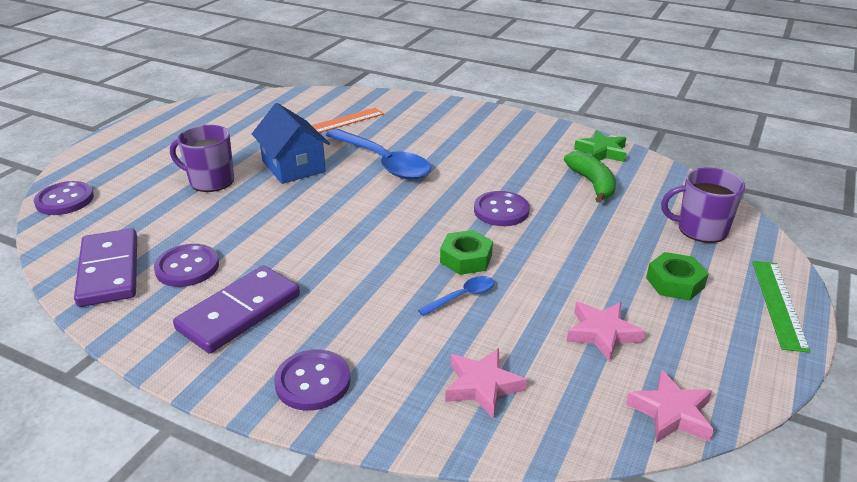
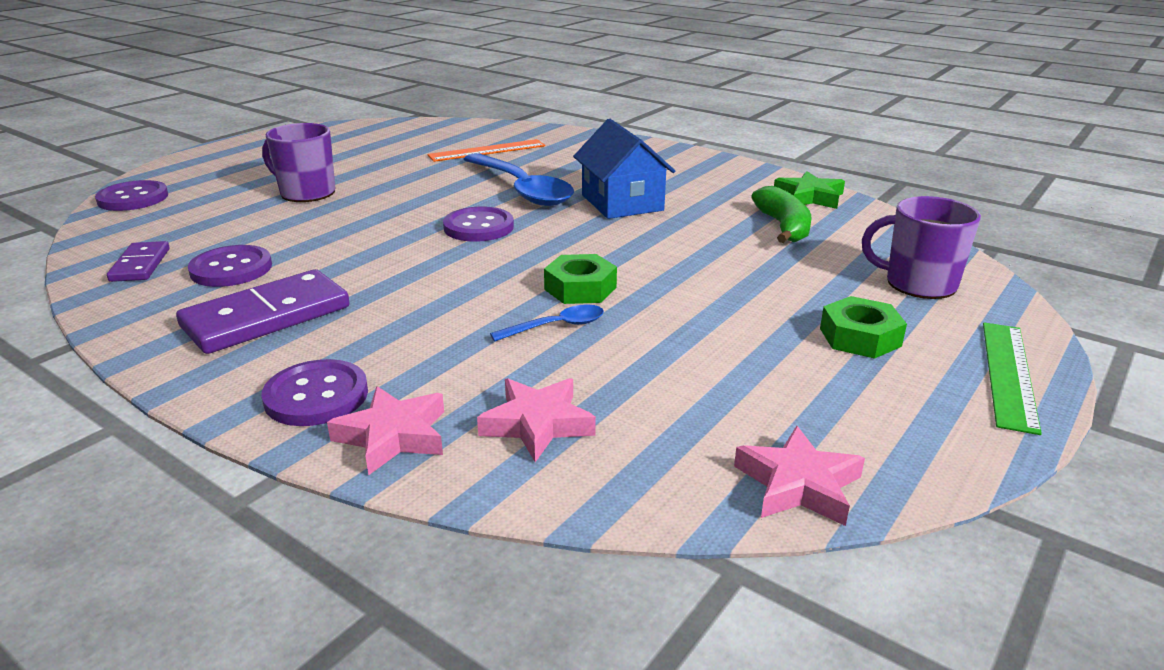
camera: 10 degrees right, 5 degrees down
(109, 271) = (140, 265): purple domino -> purple domino, size x0.57
(293, 166) = (411, 186): blue house -> blue house (622, 202)
(501, 210) = (649, 245): purple button -> purple button (478, 227)
(602, 333) = (732, 383): pink star -> pink star (393, 436)

